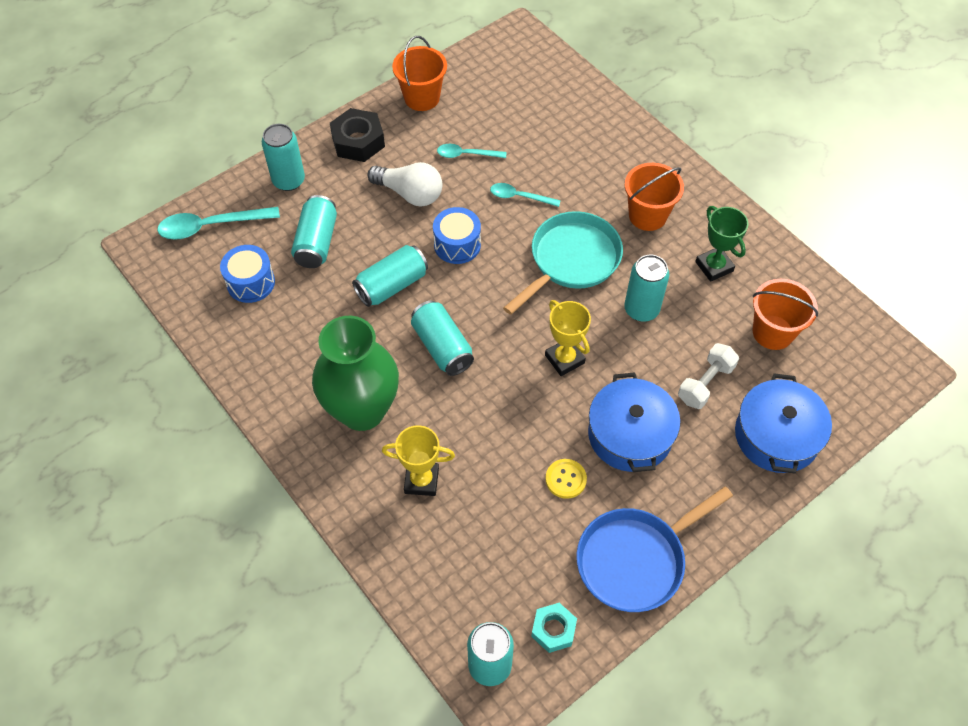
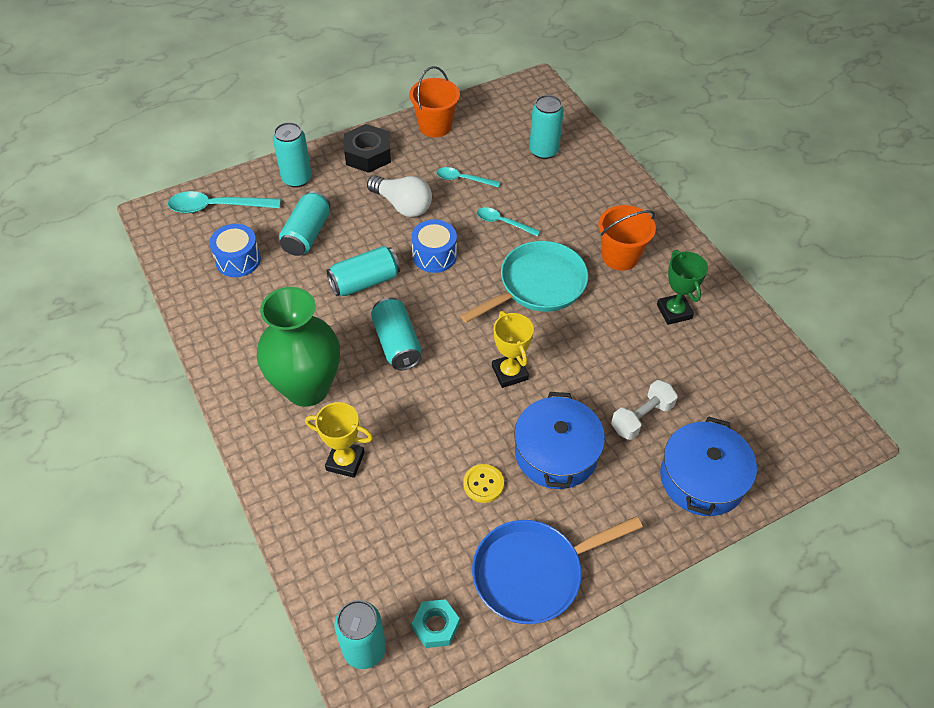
camera: 10 degrees right, 5 degrees down
(641, 309) = (594, 339): turquoise can -> turquoise can (543, 151)
(772, 332) = (719, 381): orange bucket -> none

